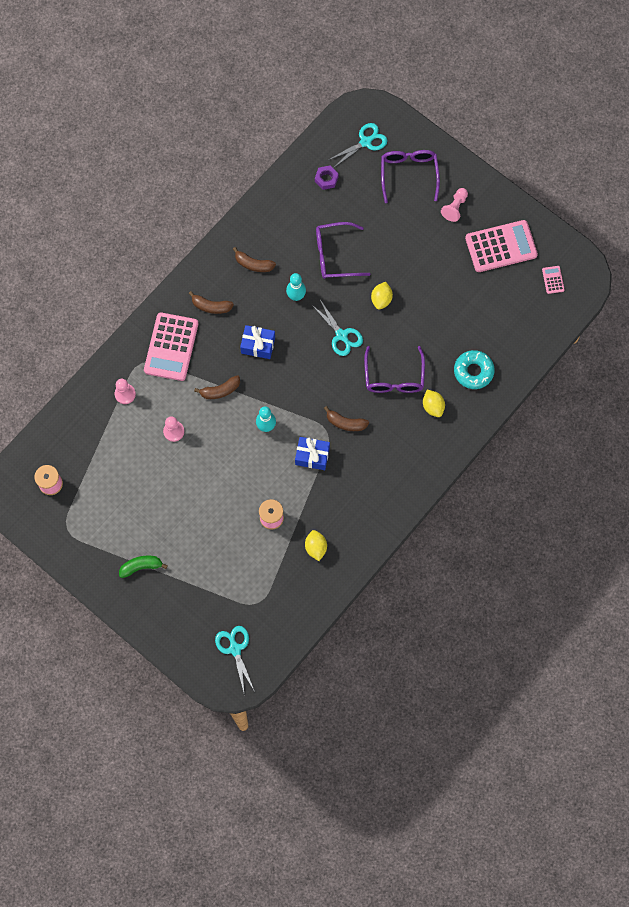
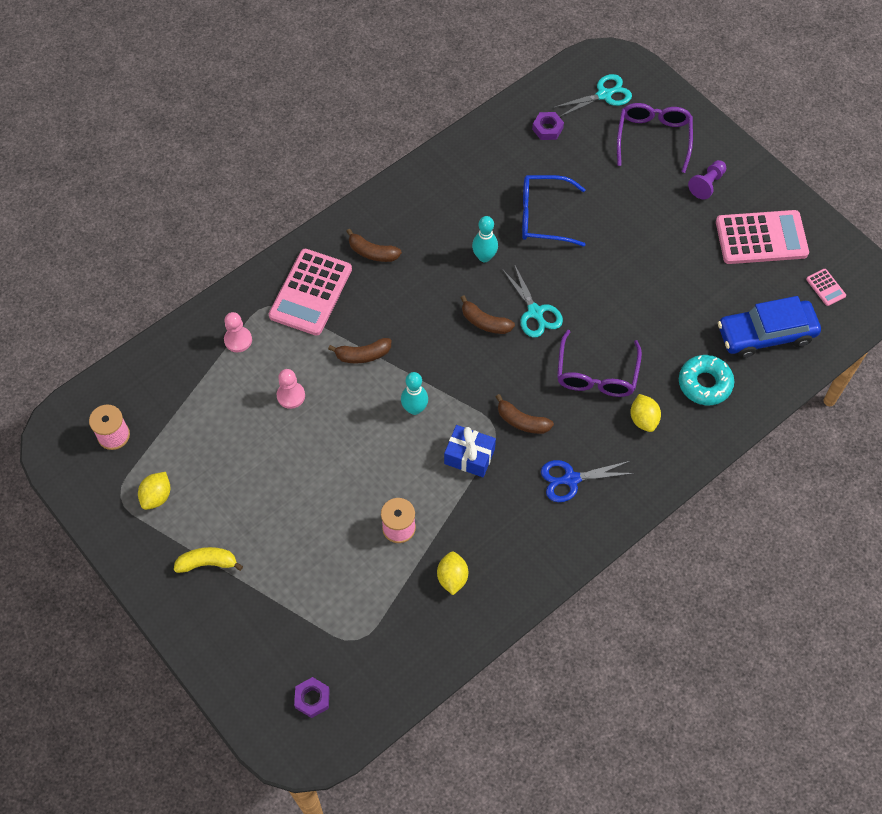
camera: 10 degrees right, 10 degrees down
(141, 566) = (207, 563): green banana -> yellow banana
(235, 649) = (312, 699): turquoise scissors -> purple nut
(253, 264) = (437, 211): brown banana -> brown banana (485, 322)
(258, 345) = (423, 307): blue gift -> none
(335, 255) = (543, 216): purple glasses -> blue glasses
(381, 299) = (595, 277): yellow lemon -> yellow lemon (157, 496)
(388, 461) = (571, 479): none -> blue scissors
(455, 207) = (707, 184): pink pawn -> purple pawn
(513, 325) = (766, 334): none -> blue car
(553, 280) = (825, 287): pink calculator -> pink calculator turned 150 degrees clockwise

